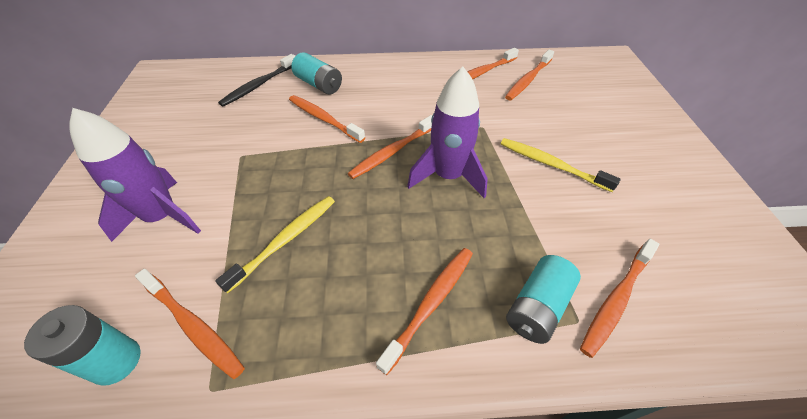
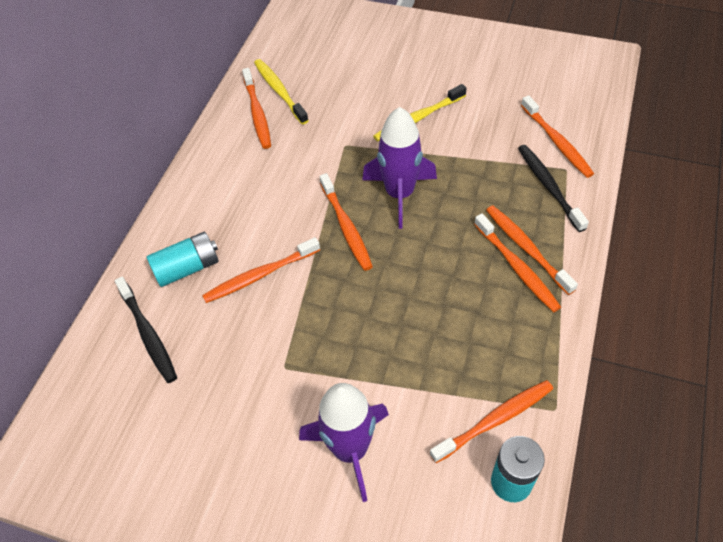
camera: 65 degrees left, 5 degrees up
(285, 240) = (426, 338): yellow toothbrush -> yellow toothbrush (279, 91)
(528, 80) = (292, 83): orange toothbrush -> orange toothbrush (517, 268)
(537, 307) = (549, 186): turquoise battery -> black toothbrush

